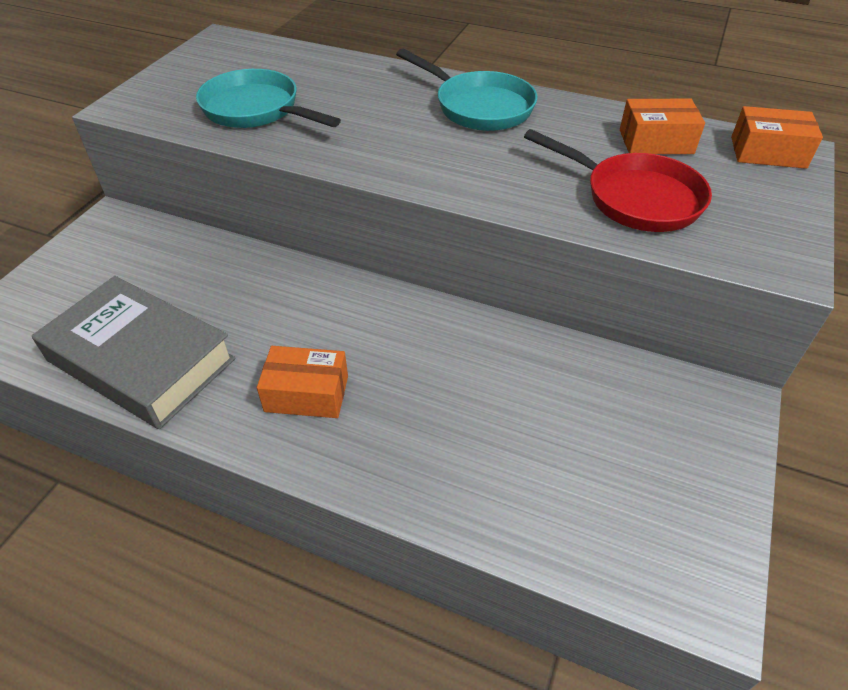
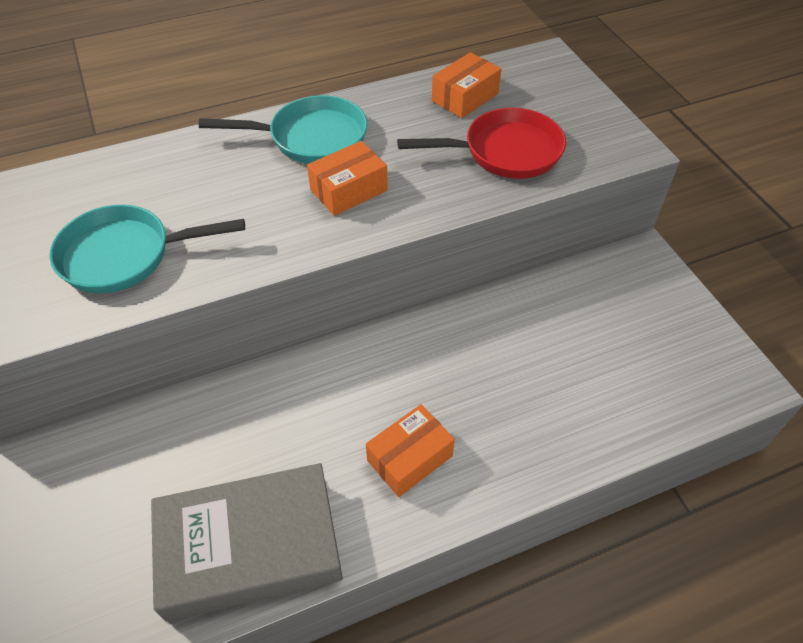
camera: 45 degrees left, 5 degrees up
(768, 152) = (535, 67): orange box -> orange box (348, 190)

